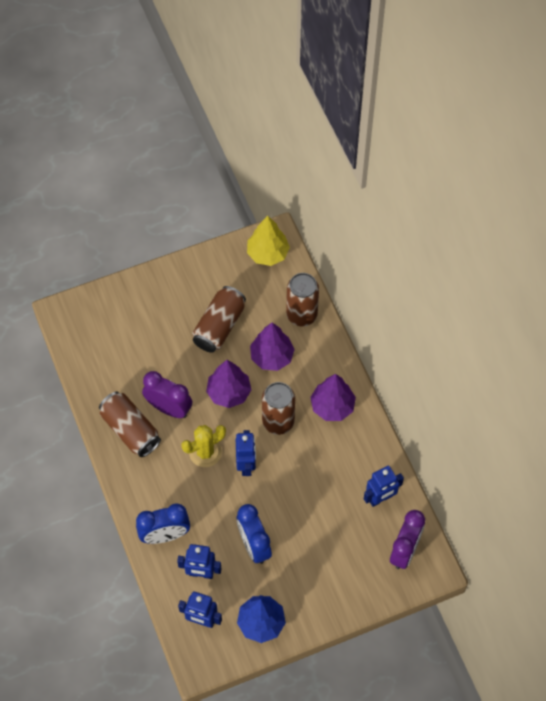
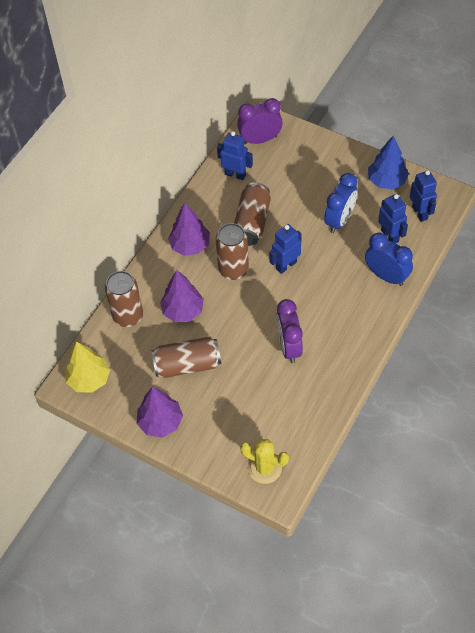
camera: 125 degrees left, 5 degrees down
(130, 430) = (331, 359): brown can -> brown can (252, 222)
(205, 452) = (301, 297): yellow cactus -> yellow cactus (264, 468)
(229, 392) = (239, 317): purple tree -> purple tree (160, 422)

